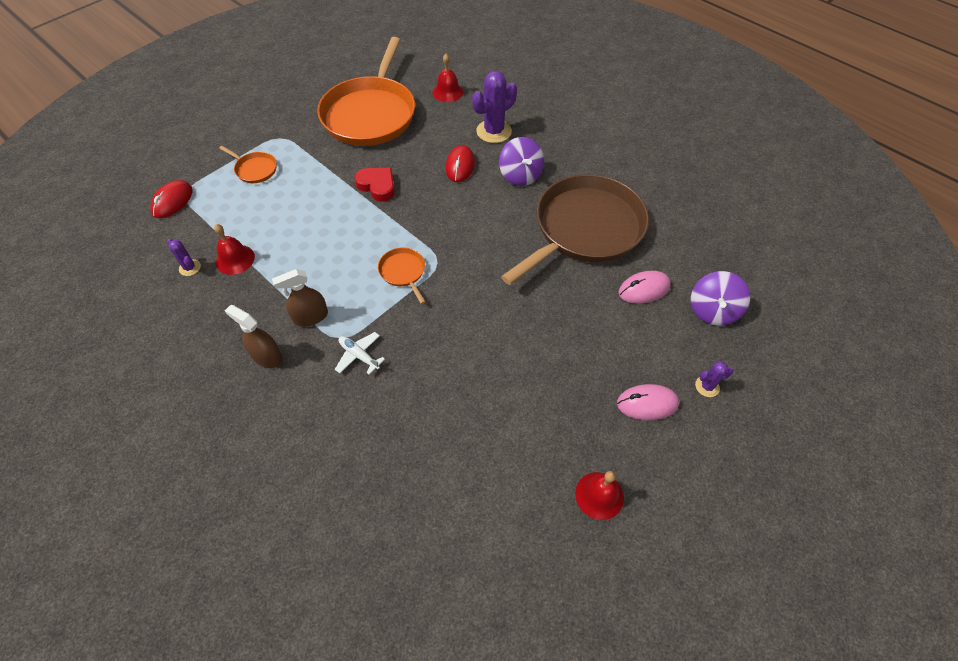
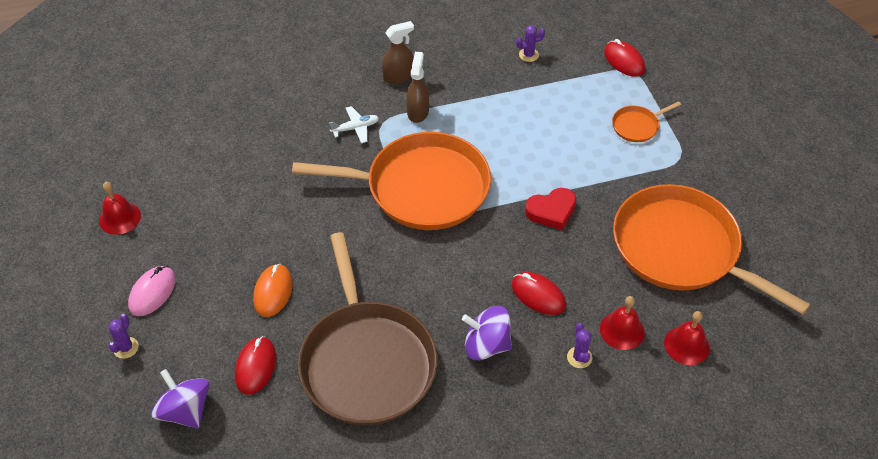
camera: 120 degrees right, 5 degrees down
(235, 259) = (519, 83): red bell -> red bell (622, 330)
(403, 272) = (421, 188): orange pan -> orange pan, size x2.46
(494, 131) = (579, 357): purple cactus -> purple cactus, size x0.51
(576, 316) = (273, 292): none -> orange mouse
(644, 289) = (256, 367): pink mouse -> red mouse

